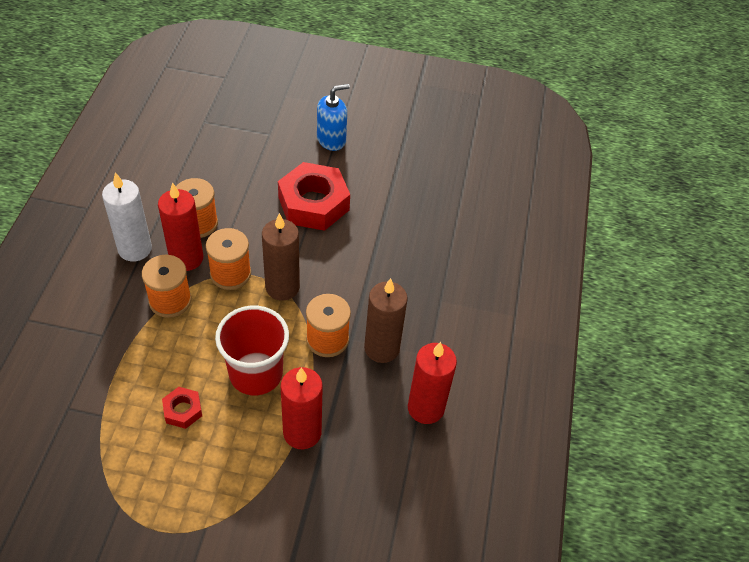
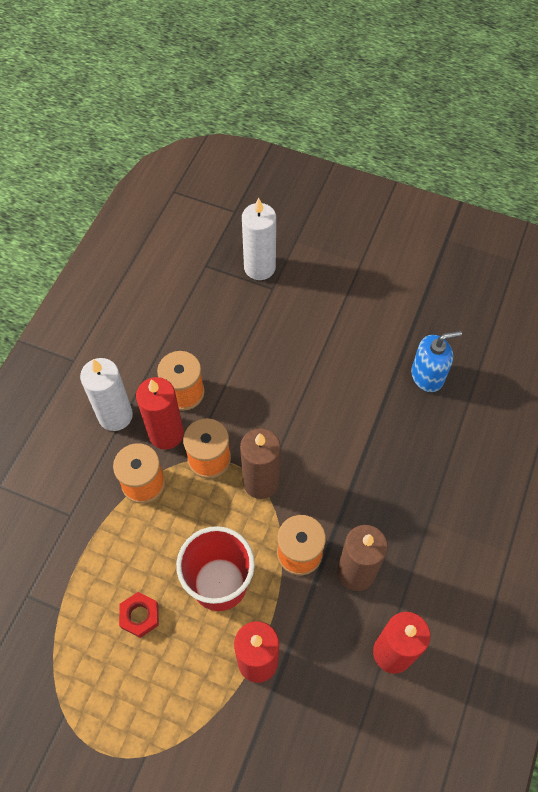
camera: 15 degrees right, 10 degrees up
(255, 119) = (259, 267): none -> white candle
(313, 203) = (308, 382): red nut -> none
(331, 140) = (338, 302): blue soap dispenser -> blue soap dispenser (427, 376)

